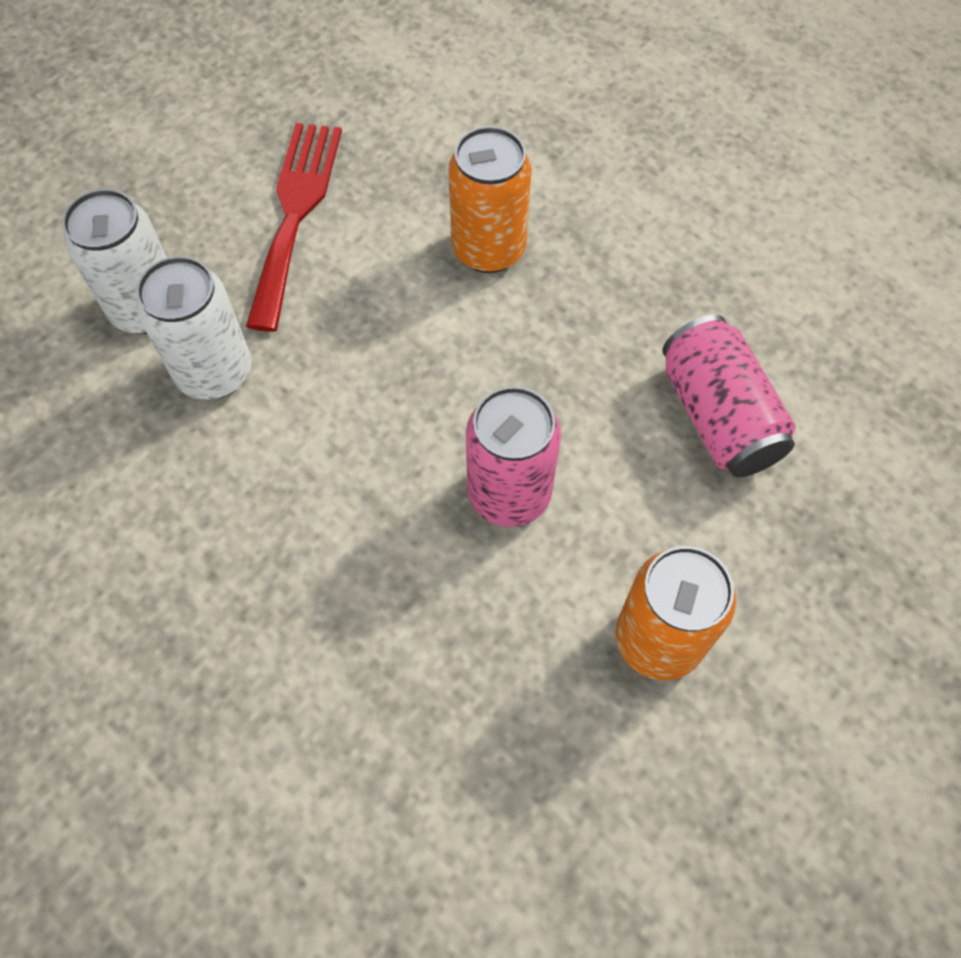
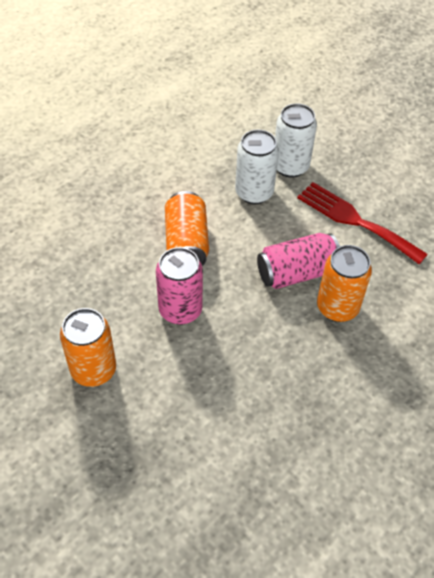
camera: 90 degrees right, 10 degrees down
(295, 213) = (355, 220): red fork -> red fork turned 150 degrees counterclockwise
(343, 490) = (186, 243): none -> orange can
(718, 416) = (223, 415): pink can -> pink can (296, 273)

